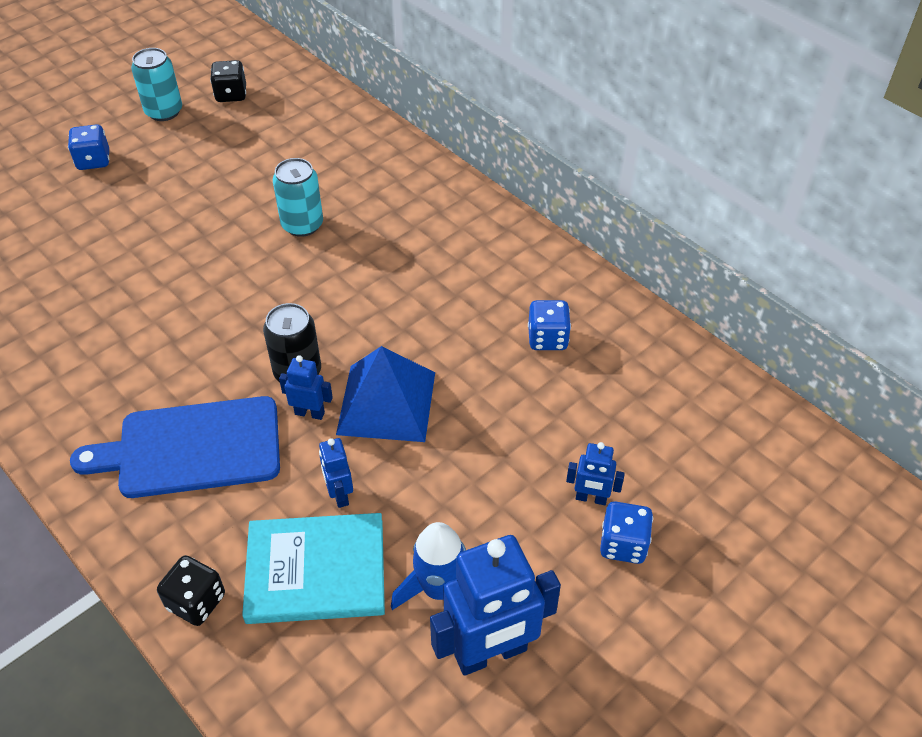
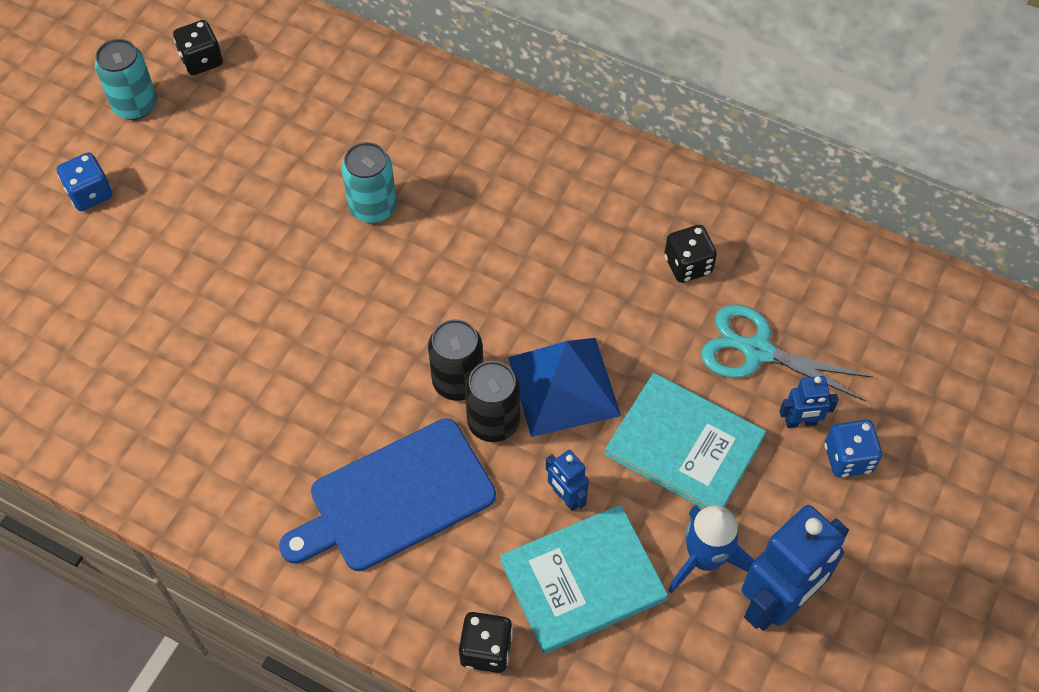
camera: 20 degrees left, 10 degrees up
(310, 413) = (493, 422): blue robot -> black can
(470, 485) = (684, 446): none -> turquoise book
(547, 338) = (688, 265): blue dice -> black dice
(578, 426) = (757, 351): none -> turquoise scissors

